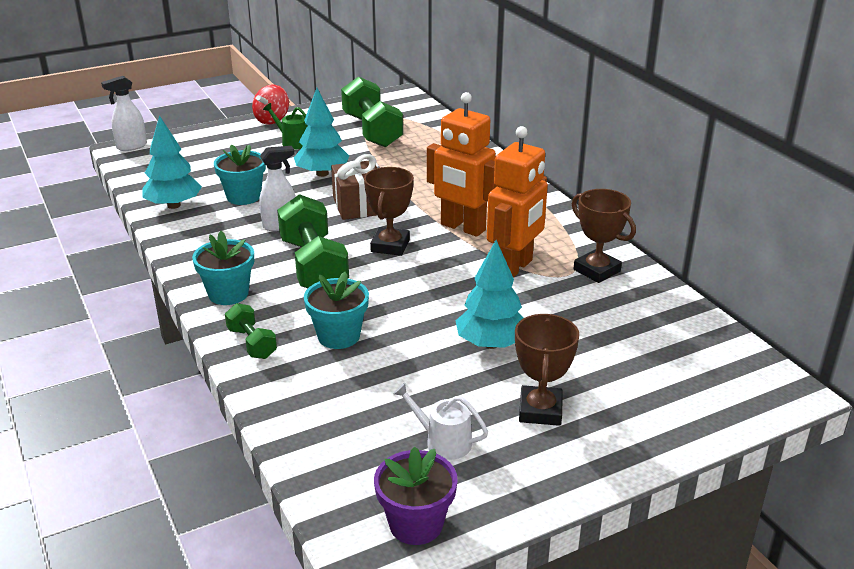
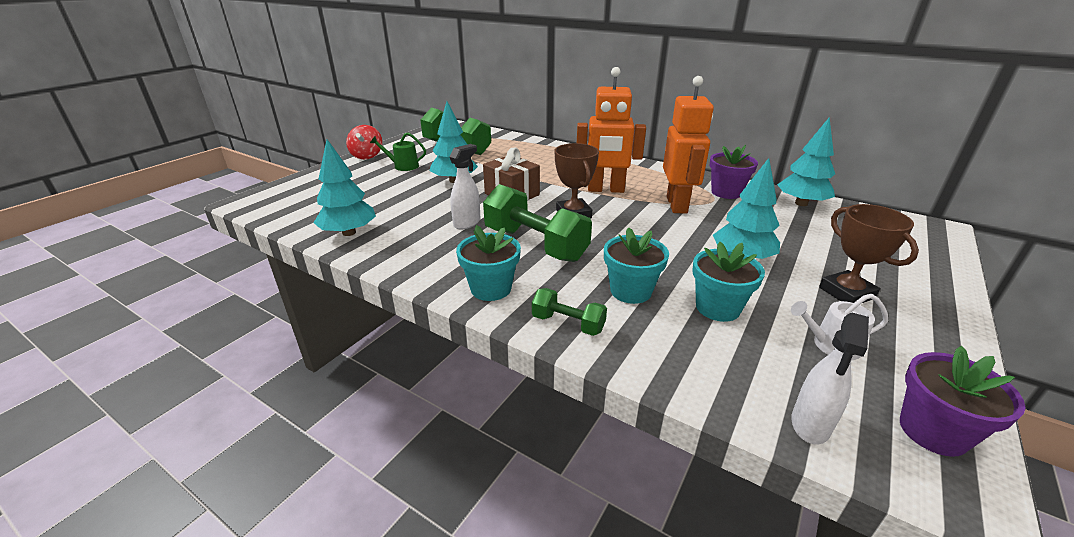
camera: 30 degrees left, 0 degrees up
(131, 146) = (252, 198): white spray bottle -> white spray bottle (810, 425)
(243, 197) = (408, 210): turquoise flower pot -> turquoise flower pot (717, 308)
(596, 270) = (726, 192): brown trophy -> purple flower pot
(667, 310) = (801, 203): none -> turquoise tree

